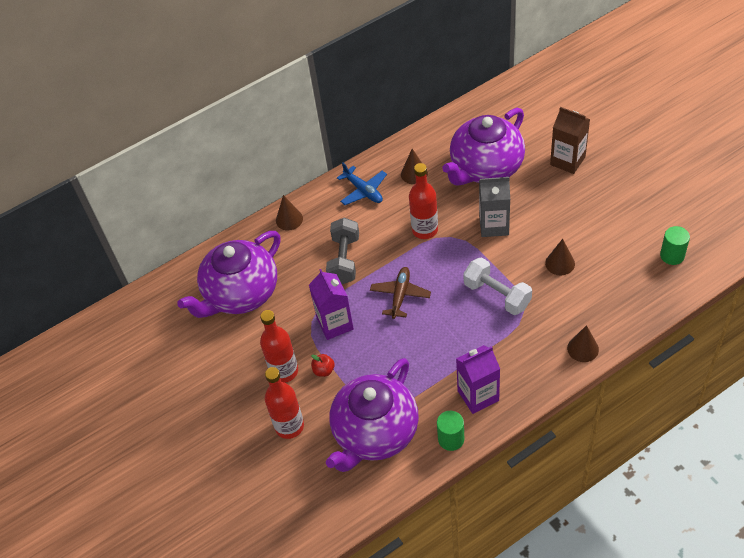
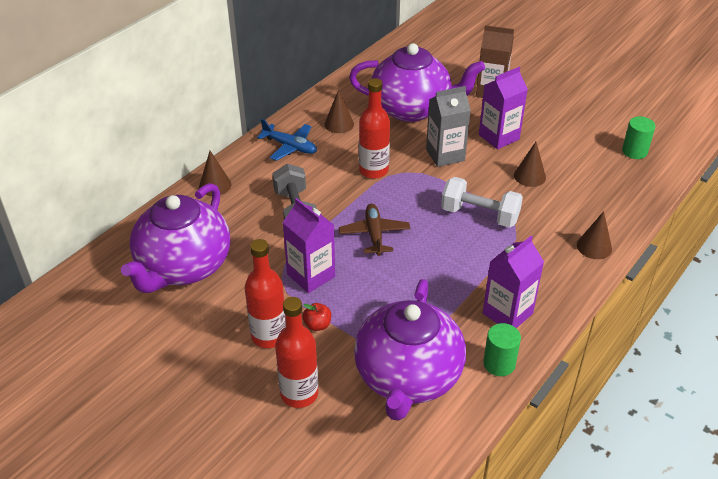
camera: 25 degrees left, 10 degrees down
(485, 168) = (412, 109): purple teapot -> purple teapot turned 105 degrees counterclockwise
(551, 215) = (499, 137): none -> purple carton

